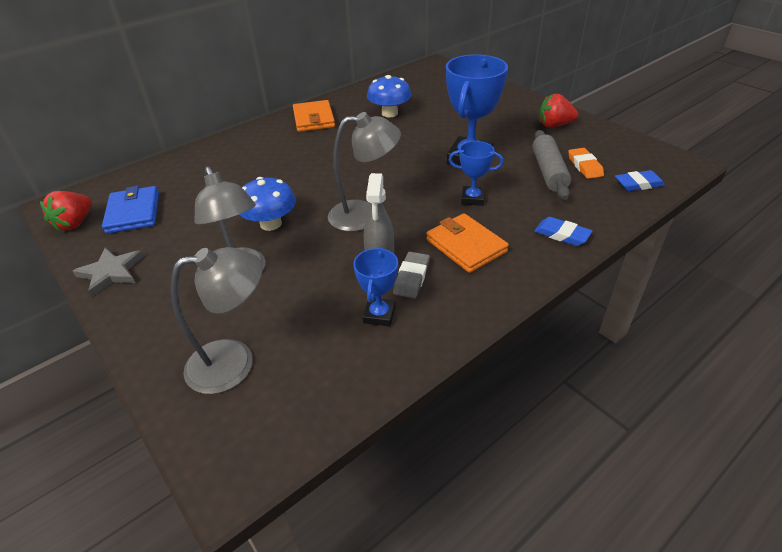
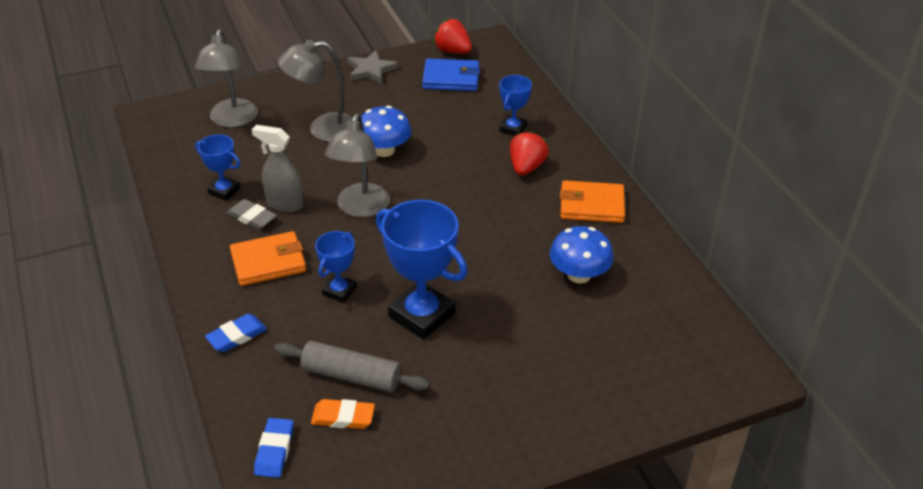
camera: 105 degrees right, 0 degrees up
(220, 164) = (513, 128): none -> blue trophy
(554, 125) = (463, 435): red strawberry -> red strawberry (526, 167)

